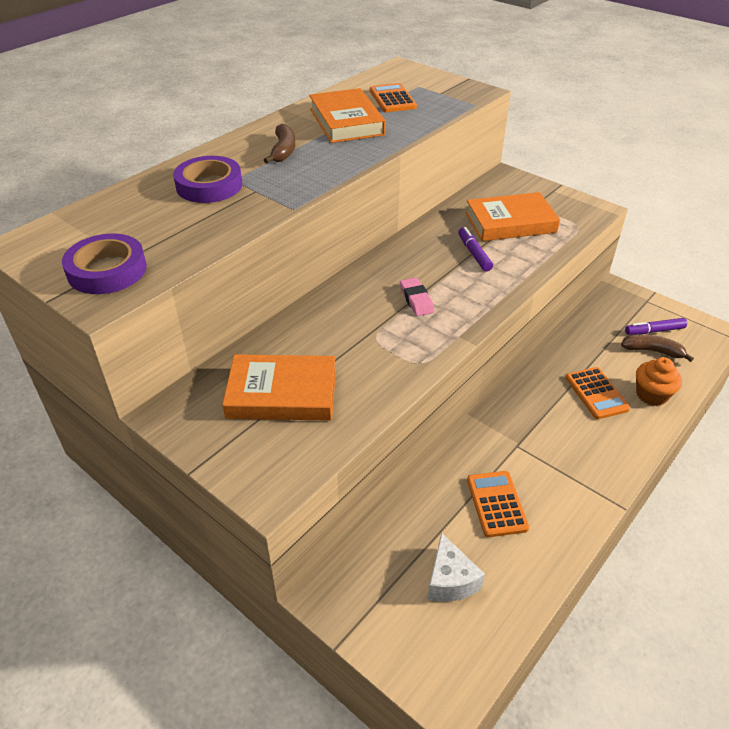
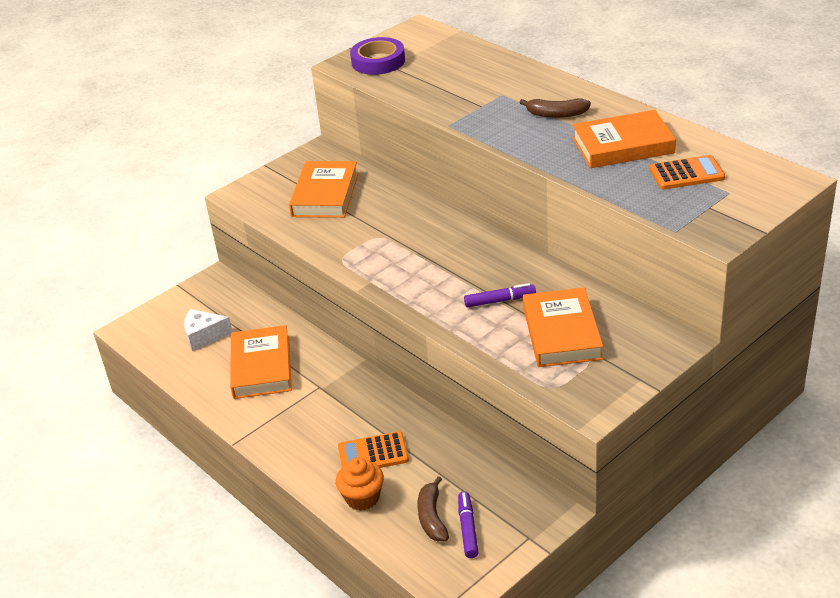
camera: 100 degrees right, 5 degrees down
(209, 185) = (493, 85): purple tape -> none
(416, 300) = (426, 260): pink eraser -> none
(496, 504) = (261, 367): orange calculator -> orange book
(652, 351) = (432, 517): brown banana -> brown banana turned 150 degrees clockwise

